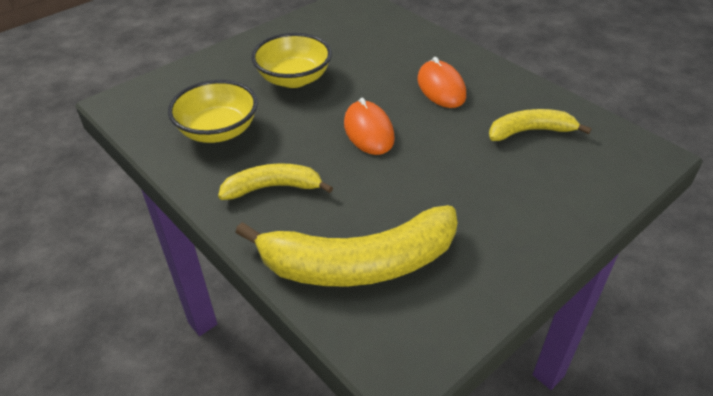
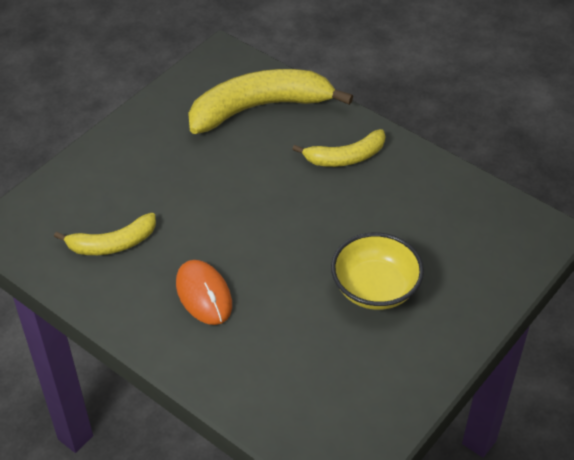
camera: 170 degrees right, 5 degrees up
(218, 131) = (423, 208): yellow bowl -> none
(368, 131) = (275, 225): orange mouse -> none

